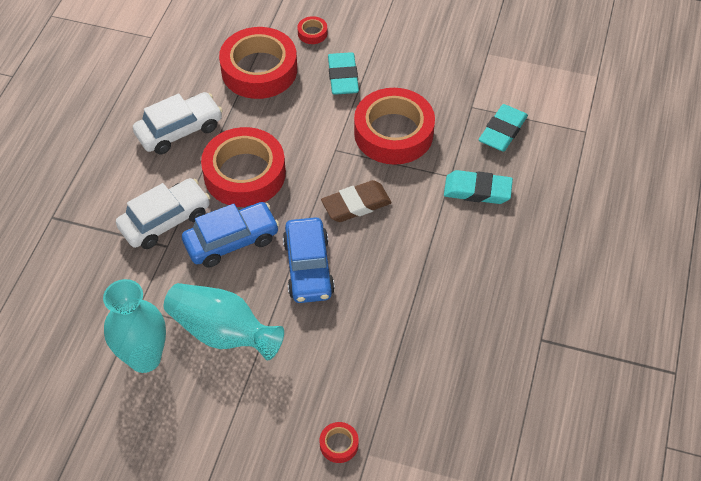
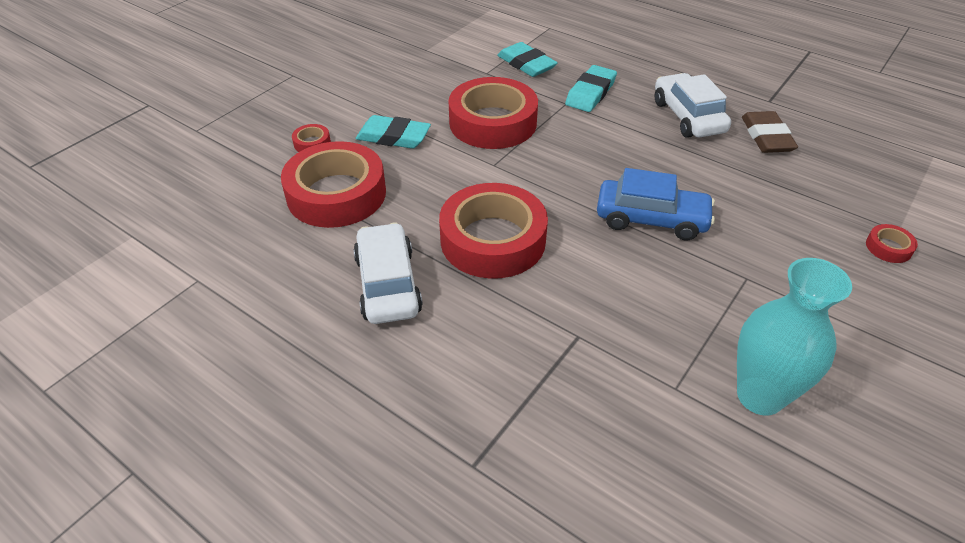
camera: 70 degrees left, 10 degrees down
(165, 220) = (535, 329): white car -> white car (688, 117)
(222, 332) = (729, 309): turquoise vase -> none
(231, 241) = (592, 273): blue car -> none
(356, 204) = (576, 167): brown eraser -> brown eraser (766, 137)

